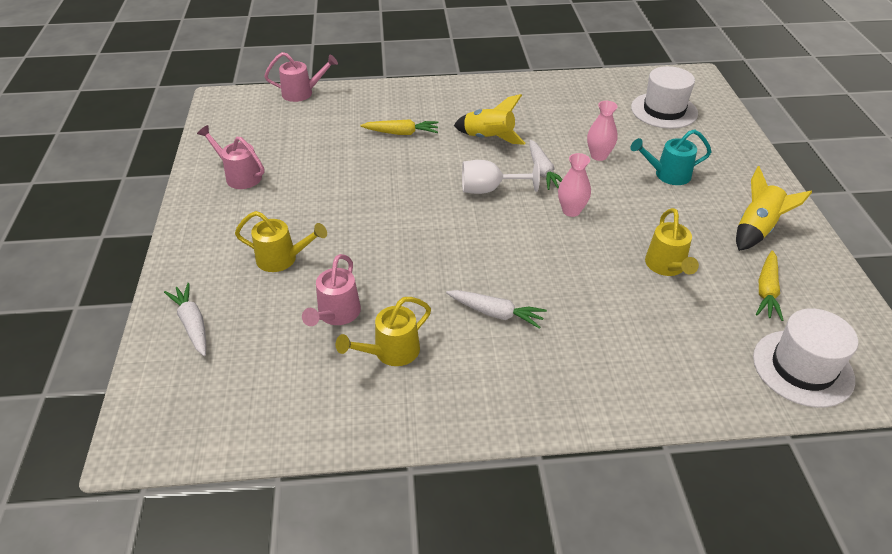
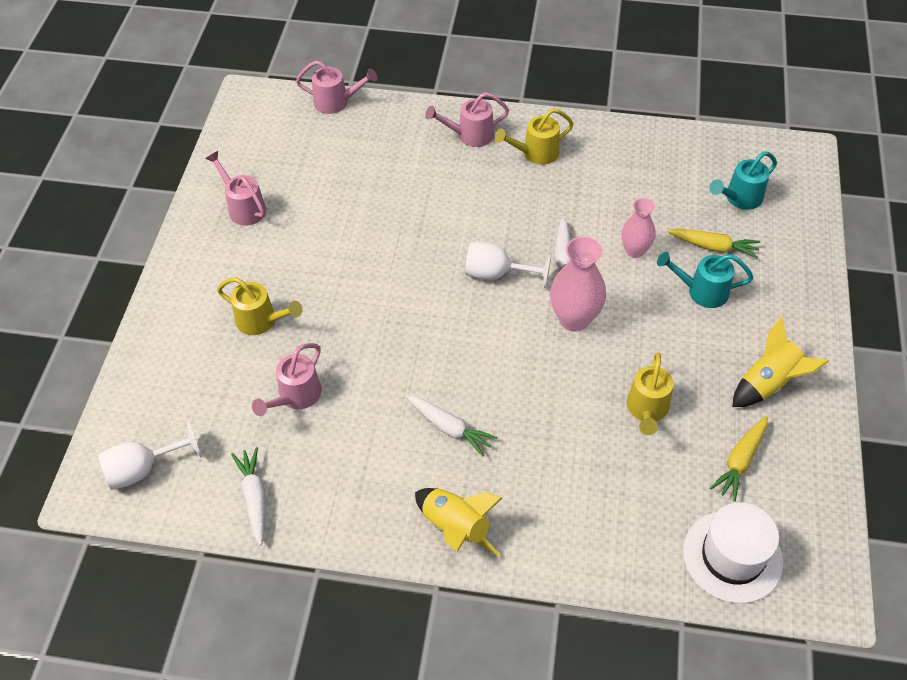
camera: 15 degrees right, 10 degrees up
(192, 324) = (161, 379): white carrot -> white carrot (254, 498)
(192, 409) = (143, 469): none -> white goblet
(390, 352) = (334, 449): yellow watering can -> yellow watering can (535, 153)
(401, 133) = (428, 179): yellow carrot -> yellow carrot (713, 247)
(426, 100) = (470, 135): none -> pink watering can
(488, 139) = (520, 204): yellow rocket -> yellow rocket (455, 528)
(571, 211) = (574, 319): pink vase -> pink vase, size x1.55
(664, 110) = (739, 198): white hat -> turquoise watering can

